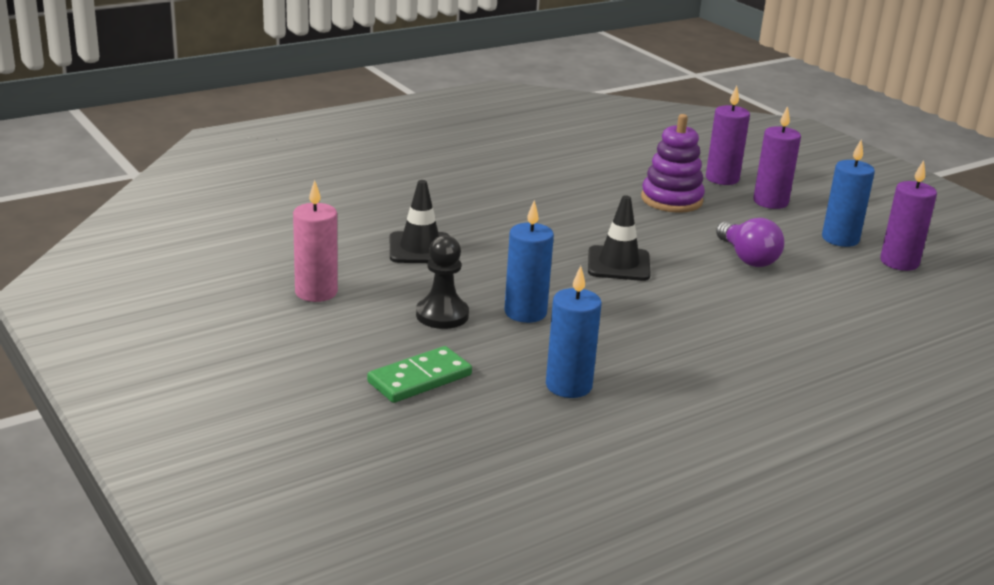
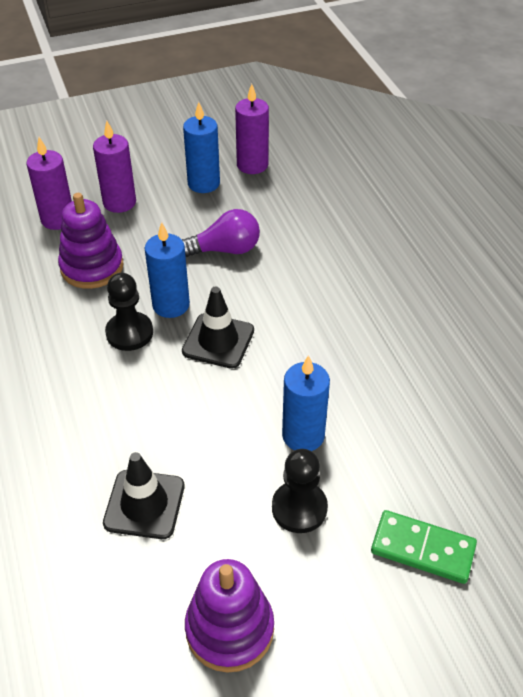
camera: 75 degrees left, 20 degrees up
(316, 292) = (229, 629): pink candle -> purple stacking toy
(419, 378) = (422, 549): green domino -> green domino turned 45 degrees counterclockwise
(568, 386) = (437, 431): blue candle -> blue candle (171, 305)
(601, 224) = (129, 333): none -> black pawn

